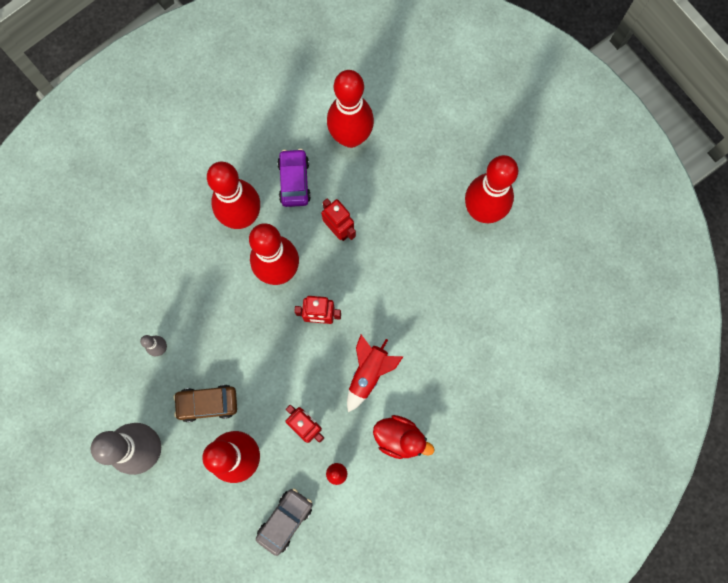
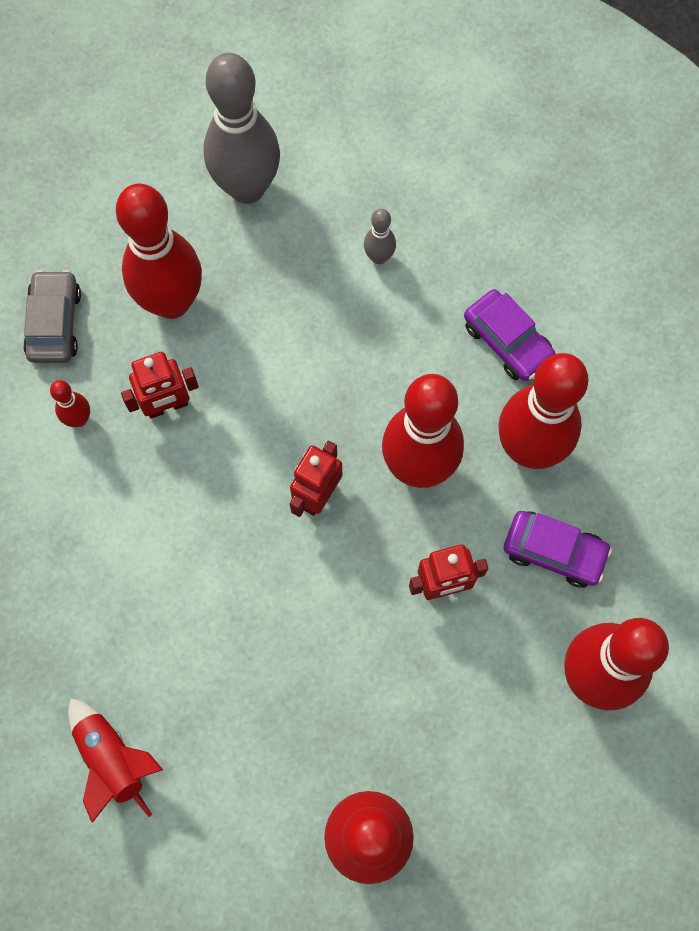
camera: 115 degrees right, 5 degrees down
(183, 254) = (507, 341): none -> purple car
(207, 403) = (268, 288): brown car -> none
(285, 520) = (54, 323): grey car -> grey car turned 150 degrees counterclockwise
(369, 373) = (196, 528): red rocket -> red rocket (113, 760)
(399, 438) = (79, 528): red duck -> none

